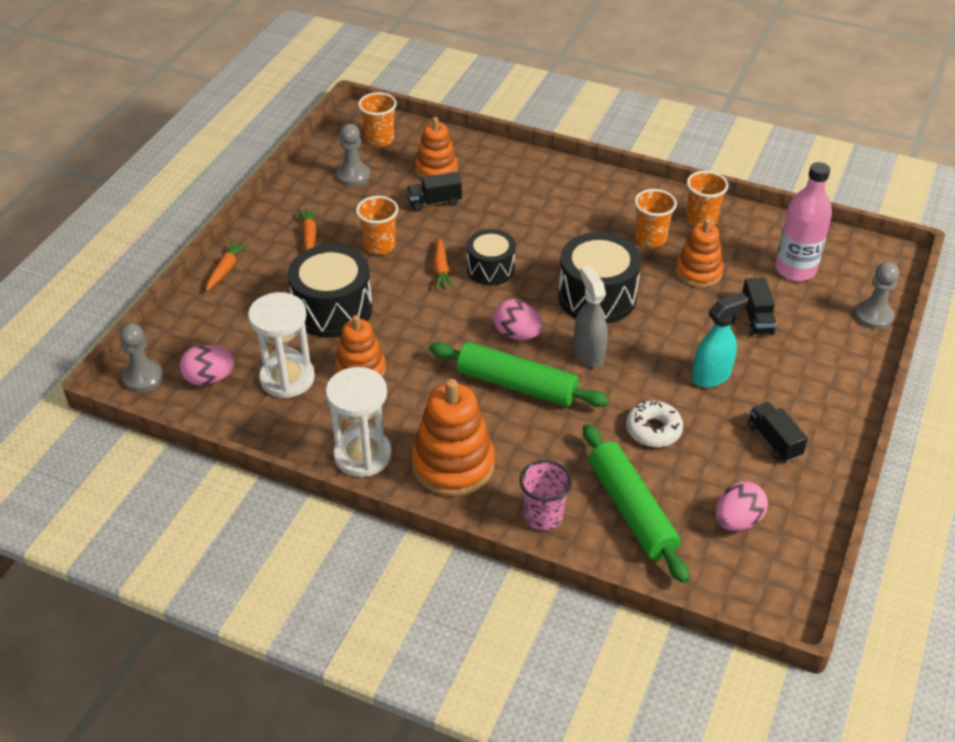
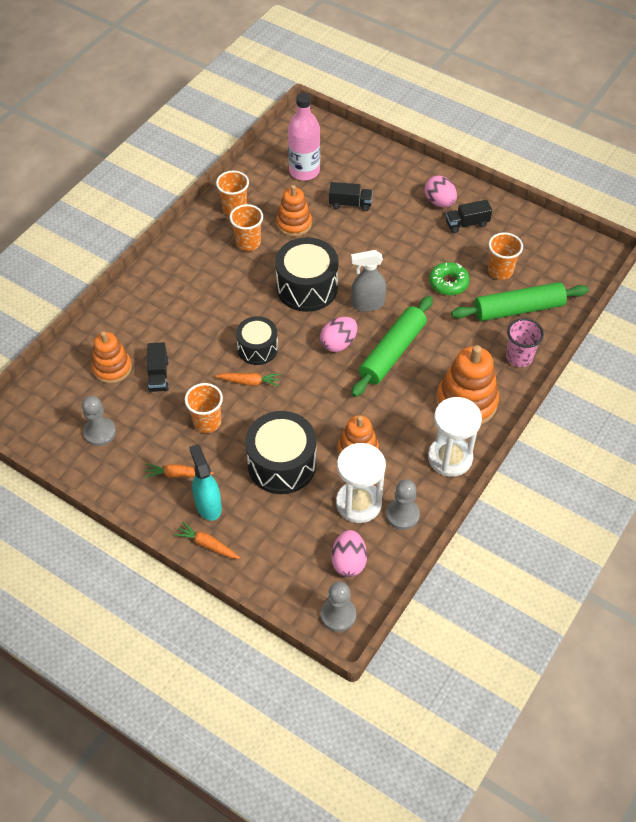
camera: 80 degrees left, 10 degrees up
(379, 139) = (50, 406): orange cup -> orange cup (500, 271)
(653, 430) = (448, 283): white donut -> green donut
(711, 376) = (403, 241): turquoise spray bottle -> turquoise spray bottle (208, 505)
(737, 521) = (532, 258): pink egg -> pink egg (439, 202)
(873, 316) = (361, 145): grey pawn -> grey pawn (402, 514)

